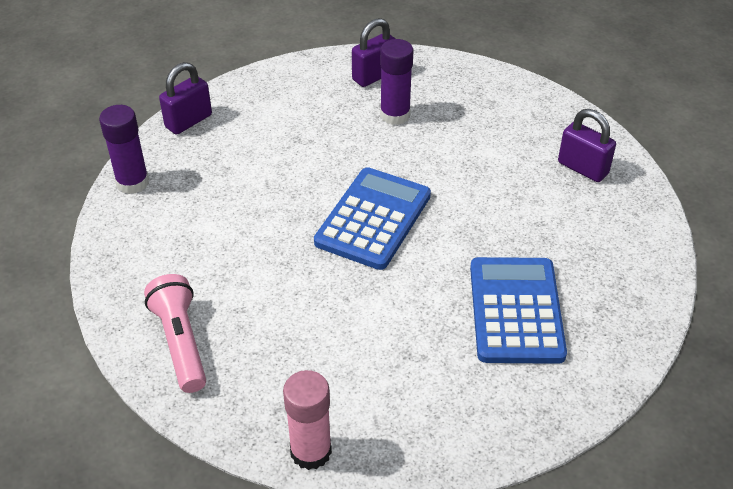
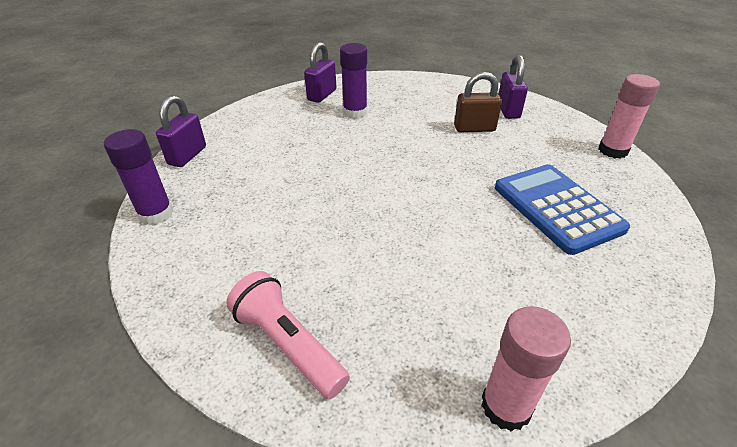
camera: 25 degrees left, 5 degrees down
(373, 219) = (393, 179): blue calculator -> none
(516, 182) = (474, 128): none -> brown padlock
(582, 168) = (508, 110): purple padlock -> purple padlock turned 75 degrees clockwise
(656, 266) = (612, 150): none -> pink glue stick

